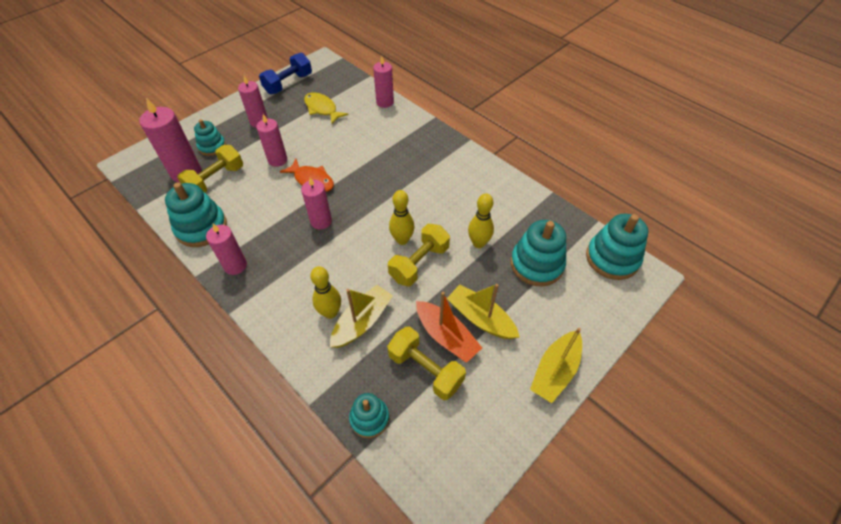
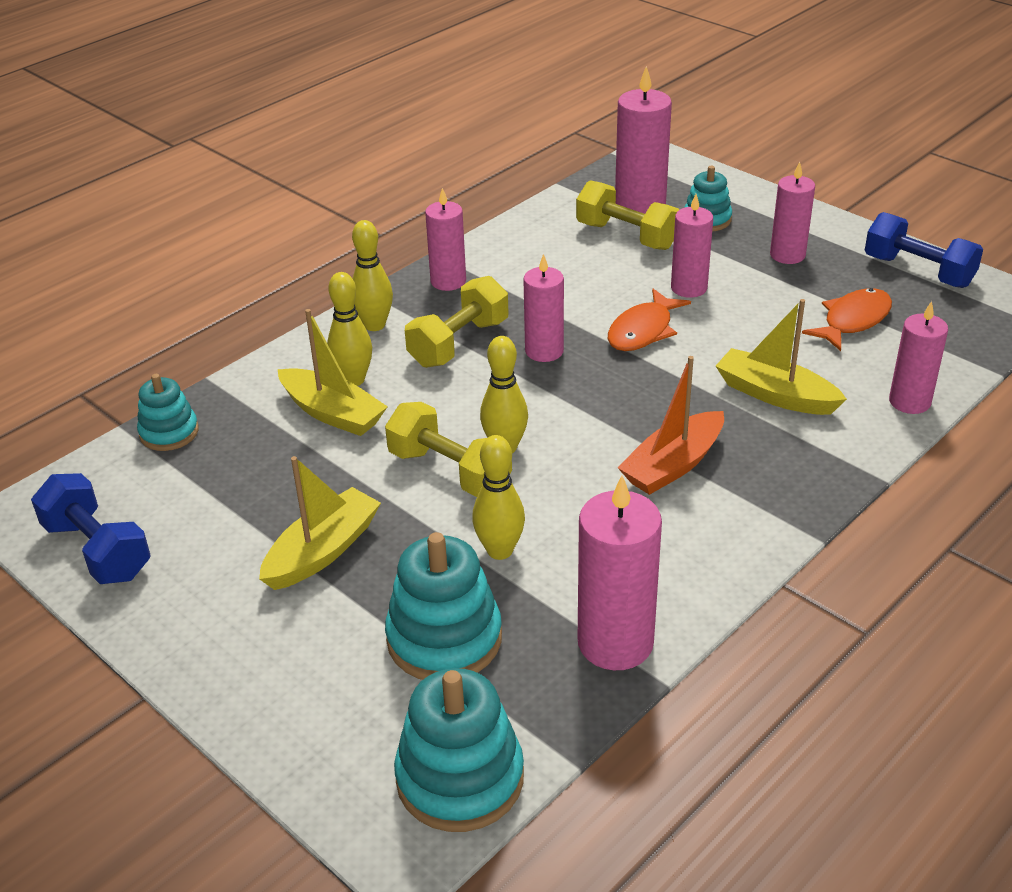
camera: 90 degrees right, 15 degrees down
(201, 227) = (522, 240): turquoise stacking toy -> none
(274, 304) = (374, 325): none -> yellow bowling pin
(322, 109) = (853, 321): yellow fish -> orange fish
(425, 370) = (234, 485): yellow dumbbell -> yellow dumbbell (458, 343)
(446, 336) = (292, 508): orange boat -> orange boat (673, 465)
(482, 443) = (98, 550): none -> blue dumbbell
(532, 205) = (615, 642): none -> pink candle
(555, 371) = (198, 649): yellow boat -> yellow boat (775, 395)

